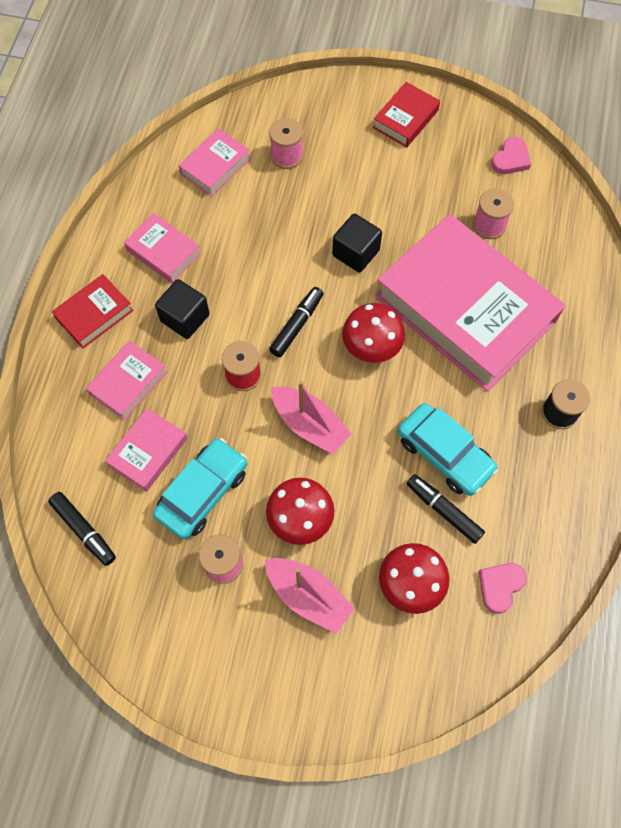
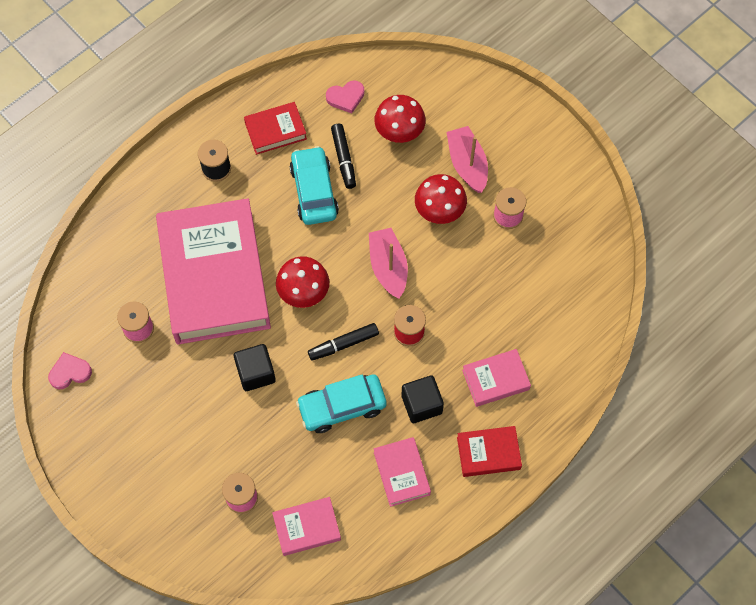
camera: 145 degrees left, 0 degrees up
(84, 530) = (587, 294): black marker -> none
(148, 452) = (512, 319): pink book -> none
(202, 492) = (492, 268): turquoise car -> turquoise car (342, 407)
(405, 119) = (117, 467): red book -> red book (275, 131)

